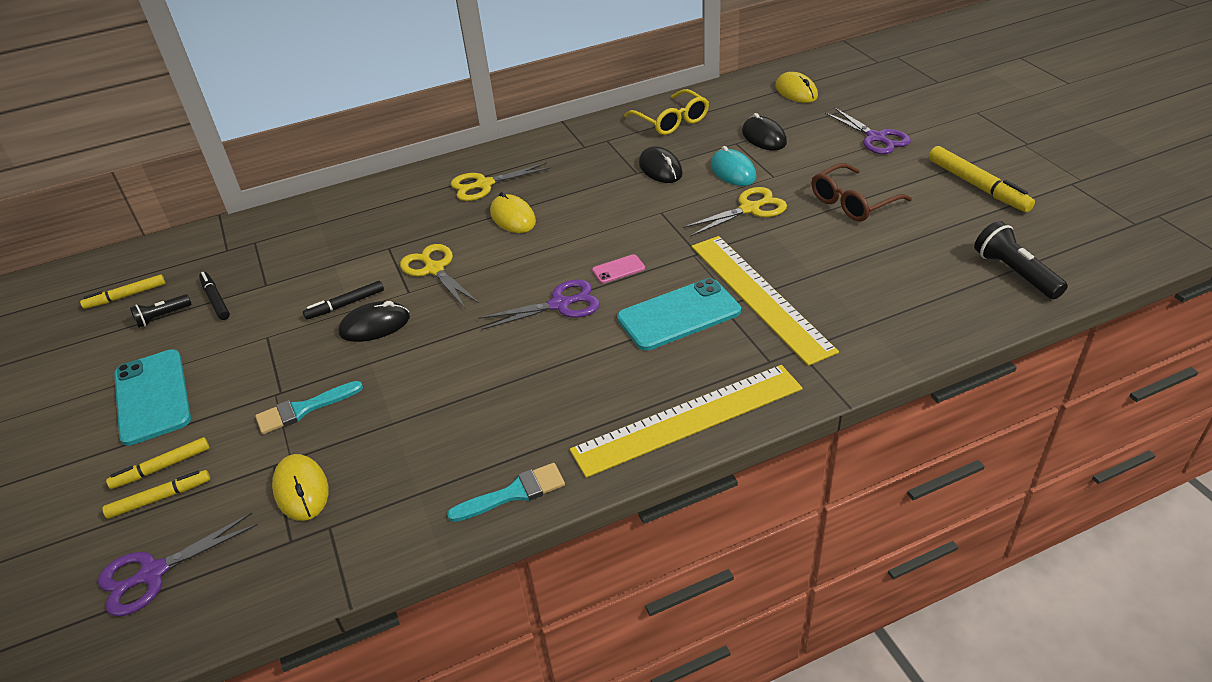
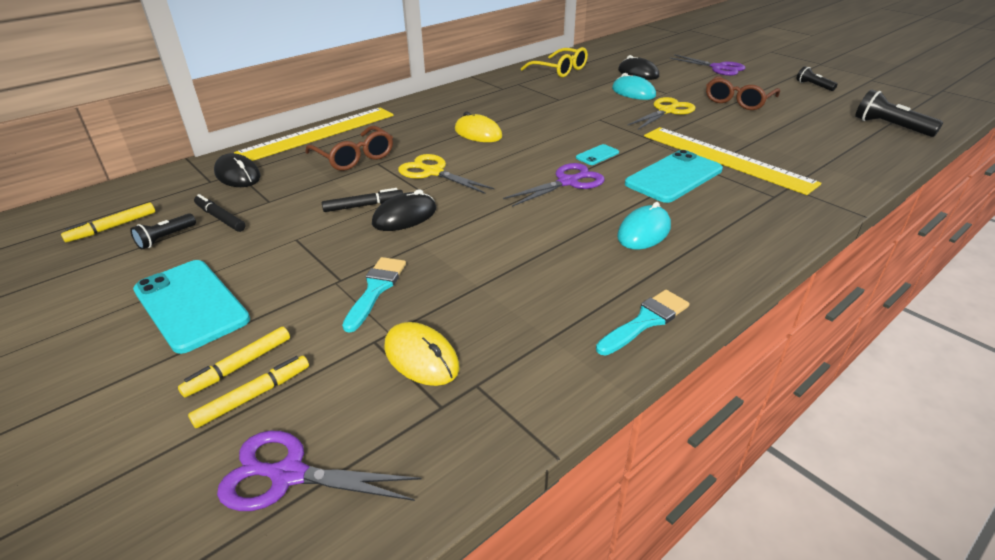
camera: 20 degrees left, 5 degrees down
(153, 573) = (288, 475): purple scissors -> purple scissors turned 60 degrees clockwise
(303, 409) = (376, 289): turquoise brush -> turquoise brush turned 150 degrees clockwise
(345, 305) = (363, 205): black marker -> black marker turned 150 degrees counterclockwise
(370, 236) = (354, 157): none -> brown glasses
(484, 185) = (435, 116): yellow scissors -> none
(590, 386) = (644, 232): none -> turquoise mouse
(618, 269) = (597, 155): pink phone -> turquoise phone
(660, 169) = (576, 95): black mouse -> black mouse (238, 175)
(688, 419) = (749, 242): yellow ruler -> yellow ruler (318, 134)
(796, 91) = (637, 49): yellow mouse -> none
(977, 186) = (813, 86): yellow marker -> black flashlight

